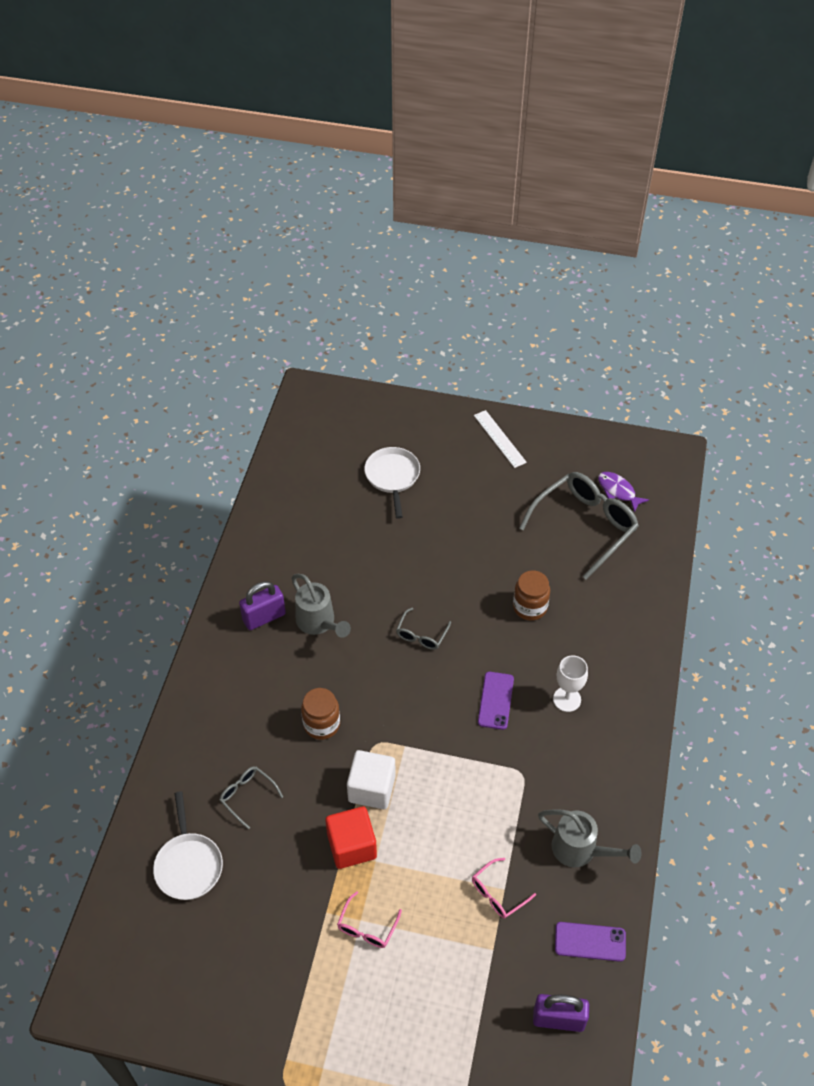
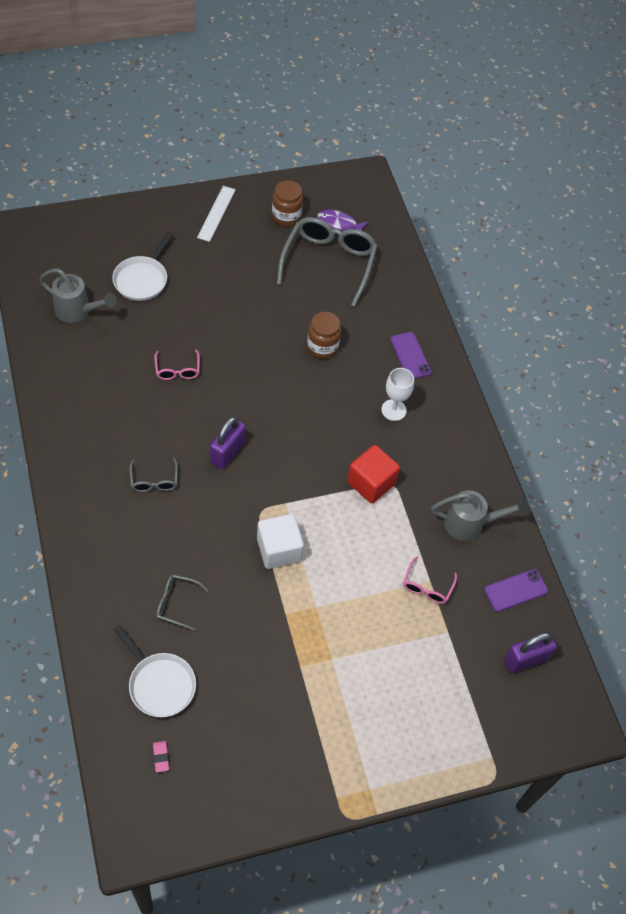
camera: 35 degrees left, 5 degrees up
(150, 934) = (161, 757): none -> pink eraser
(264, 617) = (99, 445): purple padlock -> purple padlock (227, 453)
(318, 623) = (151, 431): grey watering can -> grey watering can (77, 311)
(321, 724) = (205, 515): brown jar -> brown jar (286, 216)
(352, 846) = (290, 603): red cube -> red cube (371, 483)
(367, 927) = (340, 662): pink glasses -> pink glasses (177, 370)
(392, 477) = (142, 279): white pan -> white pan turned 120 degrees counterclockwise
(421, 635) = (246, 405): grey glasses -> grey glasses (154, 481)
(495, 700) = (338, 434): purple phone -> purple phone (410, 356)
(499, 438) = (216, 213): white ruler -> white ruler turned 75 degrees clockwise

